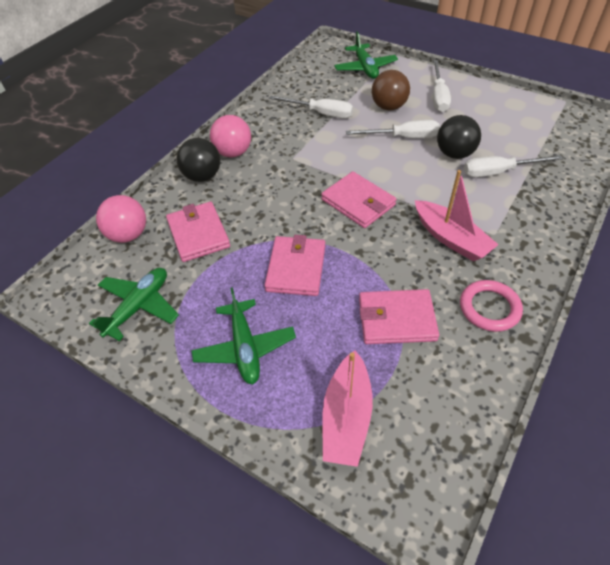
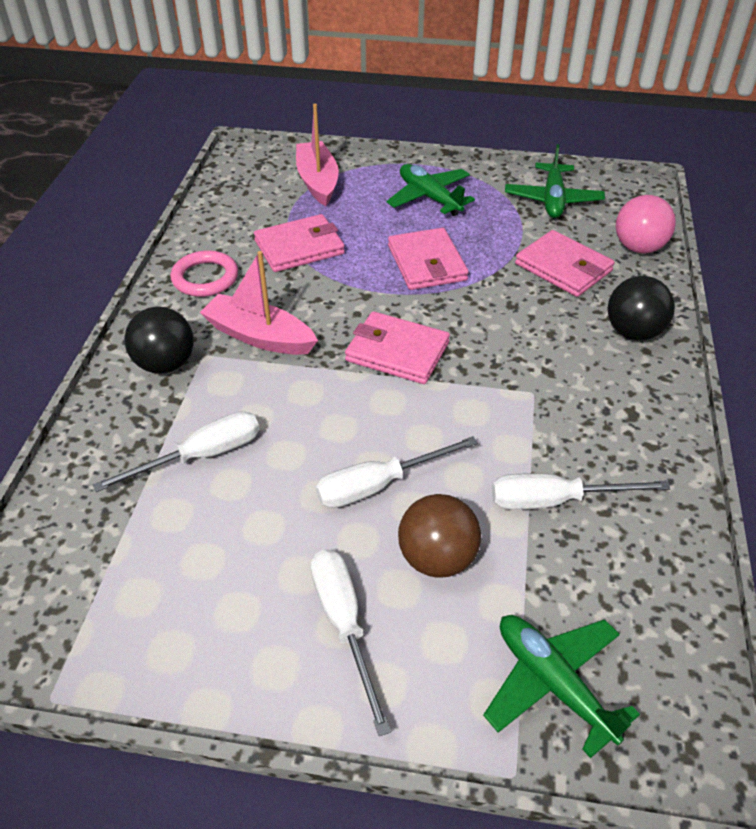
camera: 155 degrees right, 5 degrees down
(233, 153) = (629, 378): pink ball -> none
(454, 154) = (279, 473): black ball -> black ball (165, 364)

